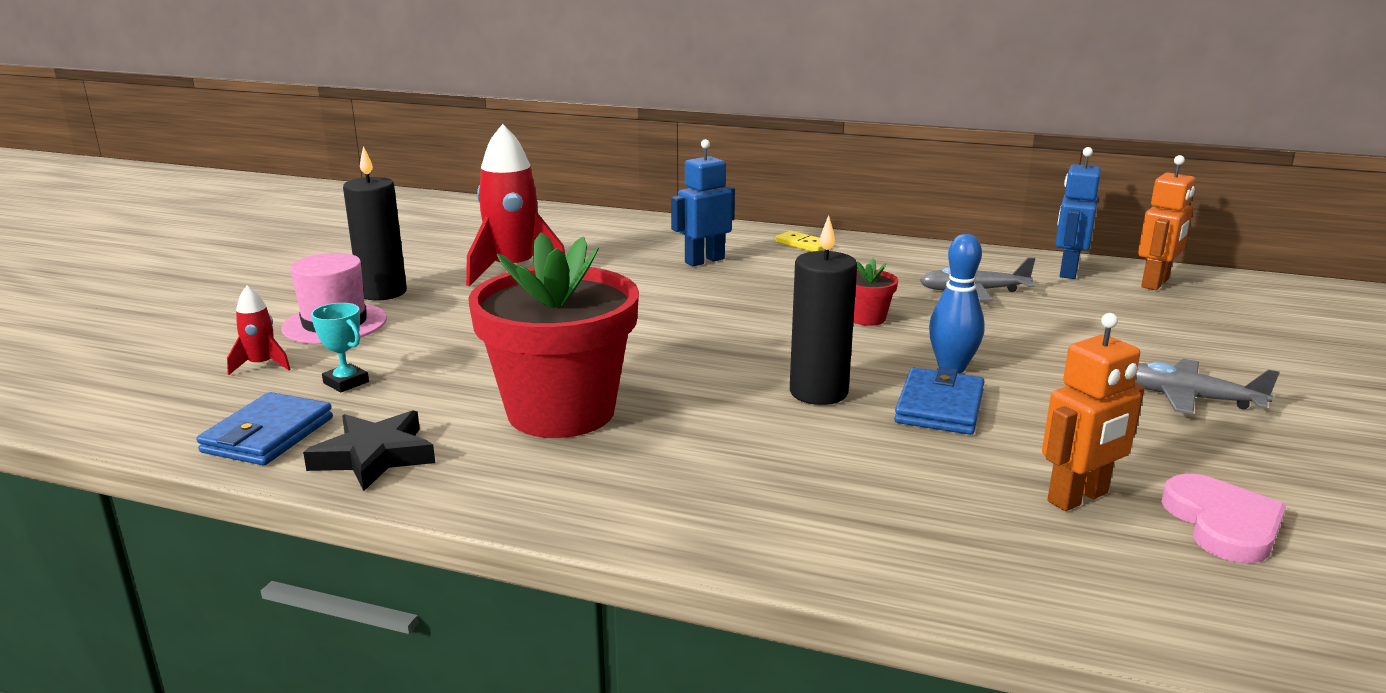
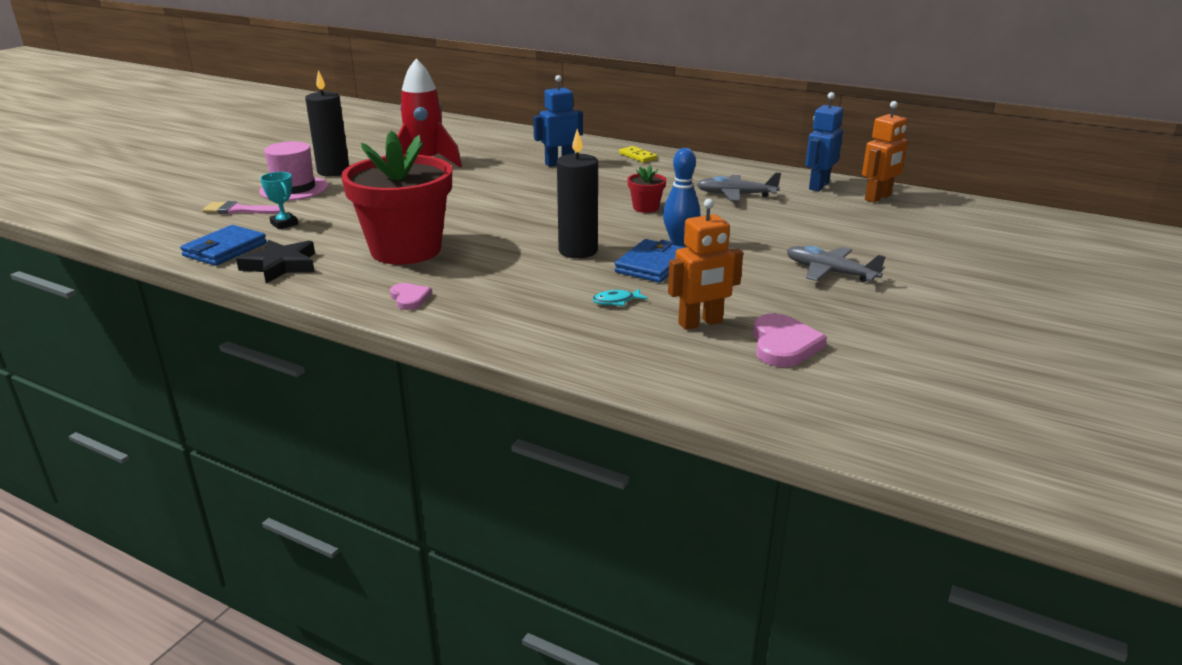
camera: 10 degrees right, 5 degrees up
(262, 365) = (239, 210): red rocket -> pink brush
(614, 496) = (409, 298): none -> pink heart
(931, 472) = (616, 301): none -> turquoise fish

